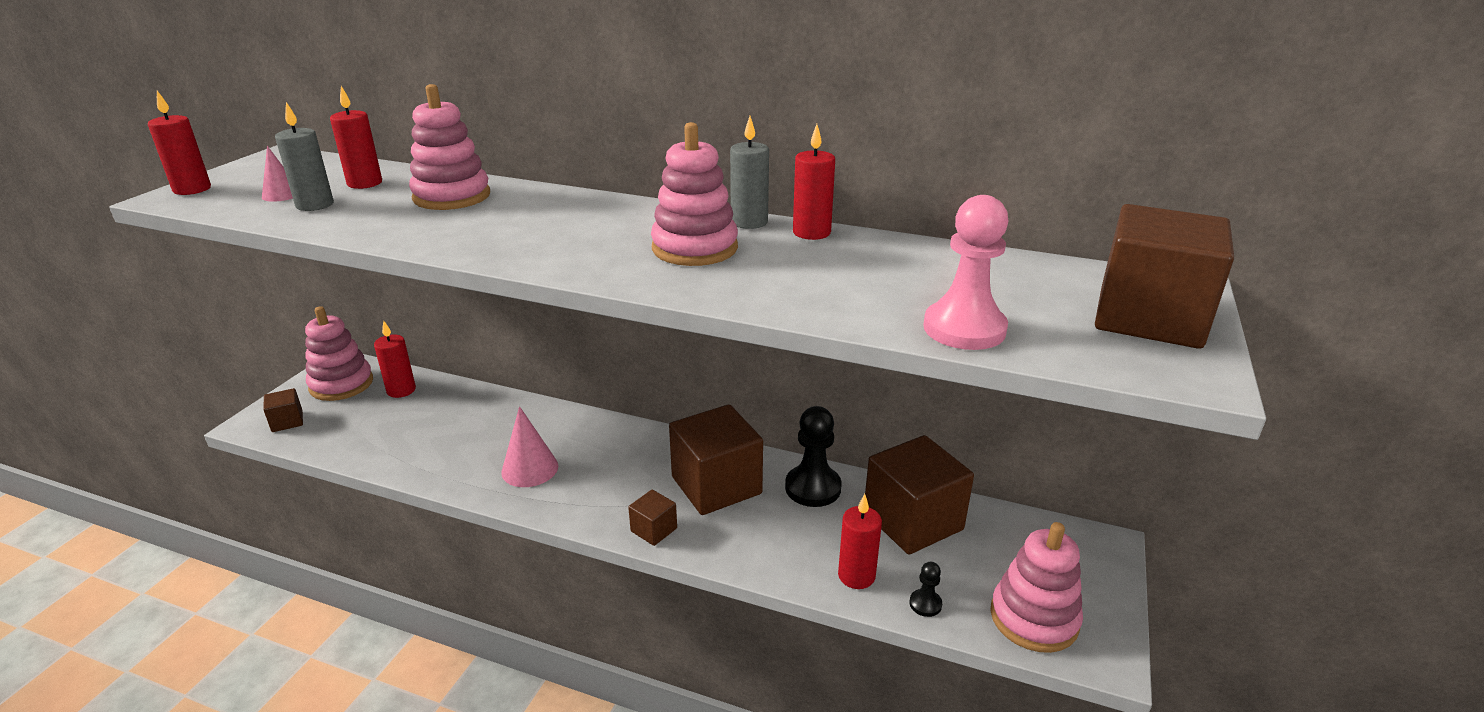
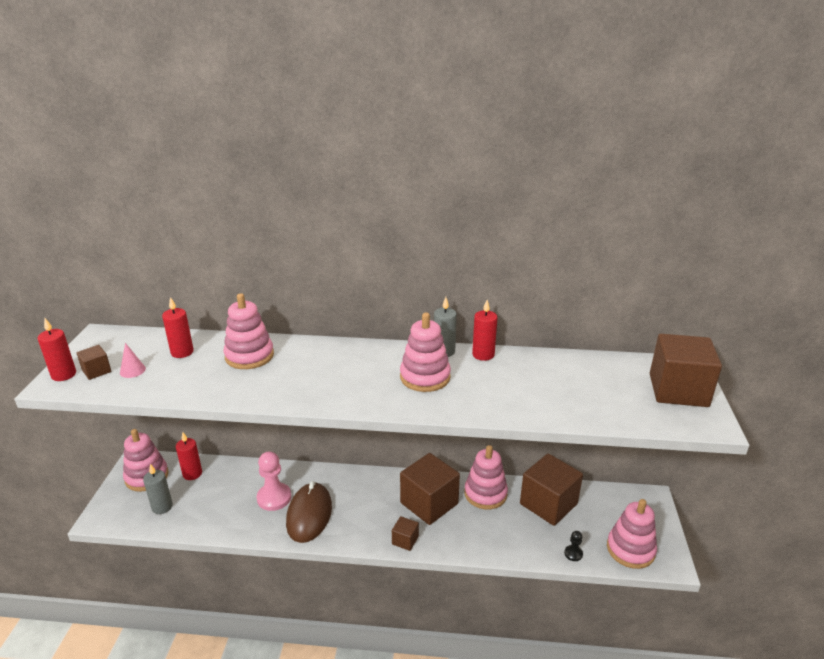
camera: 15 degrees left, 0 degrees up
(287, 421) = (124, 512): brown cube -> brown cube (96, 371)
(315, 205) = (163, 376): grey candle -> grey candle (162, 507)
(530, 469) = (309, 515): pink cone -> brown mouse
(813, 488) = (485, 494): black pawn -> pink stacking toy
(856, 576) = (531, 545): red candle -> none
(964, 329) = (595, 413): pink pawn -> pink pawn (274, 498)

